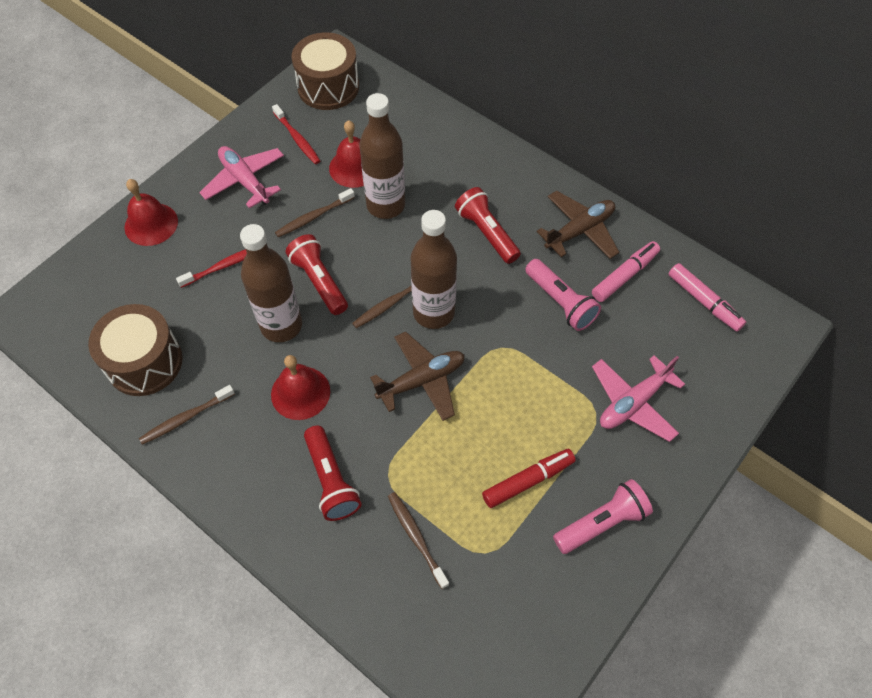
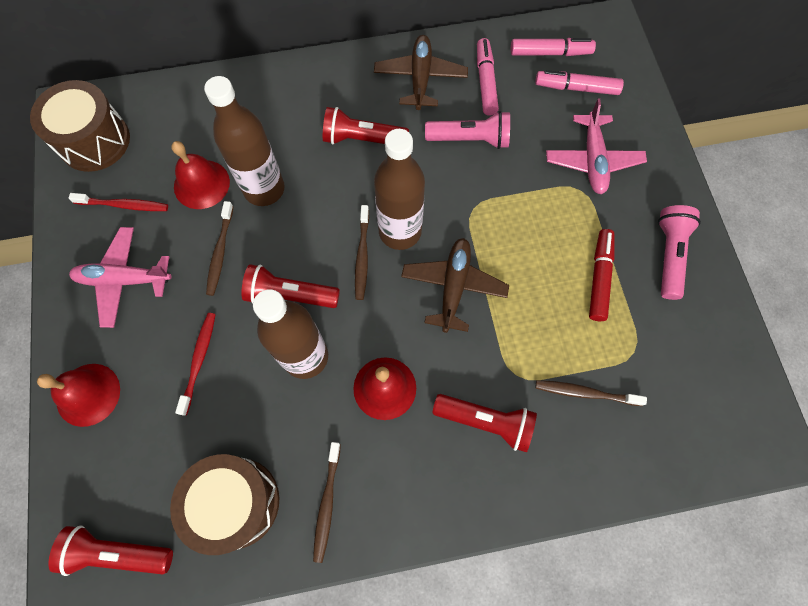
camera: 50 degrees left, 10 degrees up
(62, 320) = (117, 552): none -> red flashlight
(691, 344) = (576, 88): none -> pink marker

